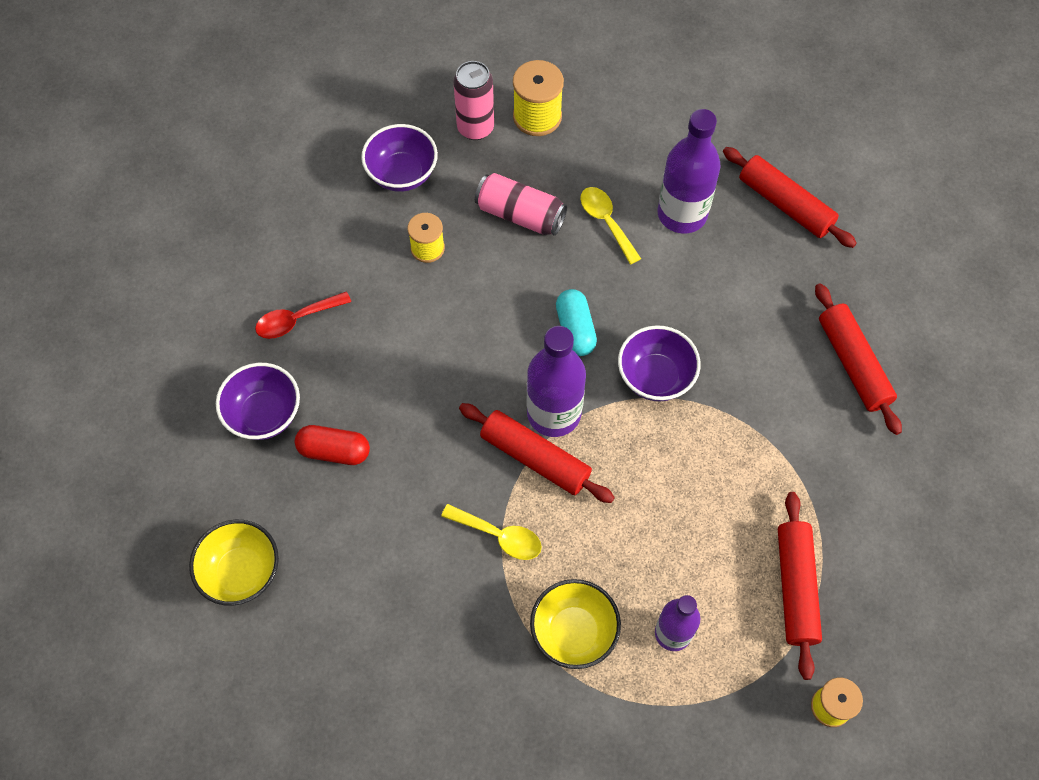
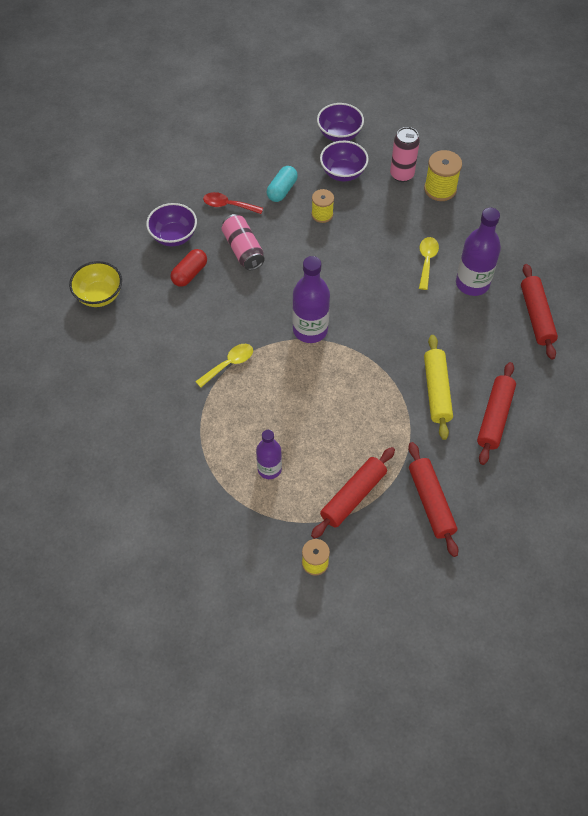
camera: 40 degrees right, 5 degrees down
(334, 451) = (189, 274): red capsule -> red capsule turned 75 degrees clockwise
(499, 536) = (229, 364): yellow spoon -> yellow spoon turned 105 degrees counterclockwise
(520, 215) = (384, 229): pink can -> pink can (243, 250)
(535, 458) = (281, 343): red rolling pin -> red rolling pin (431, 502)
(573, 632) = (222, 432): yellow bowl -> none
(575, 329) = (359, 300): turquoise capsule -> turquoise capsule (282, 190)
(655, 377) = (379, 349): purple bowl -> purple bowl (339, 134)
(764, 380) = (436, 391): none -> yellow rolling pin

